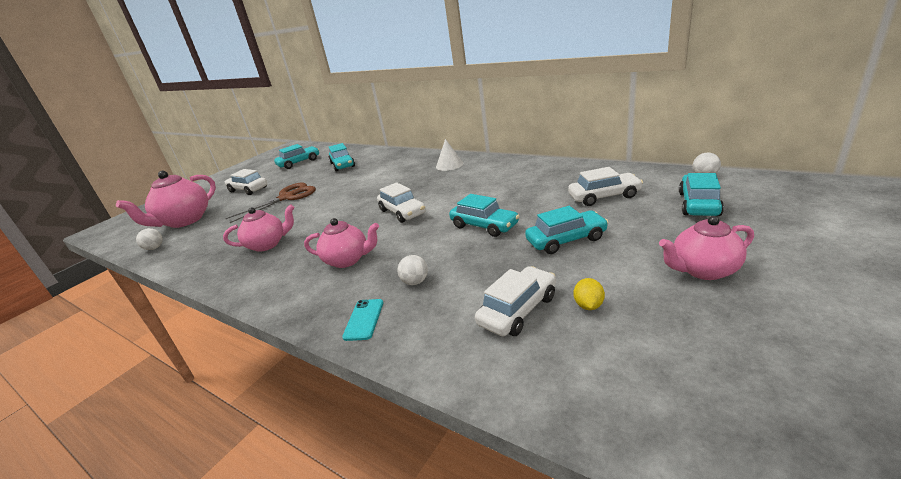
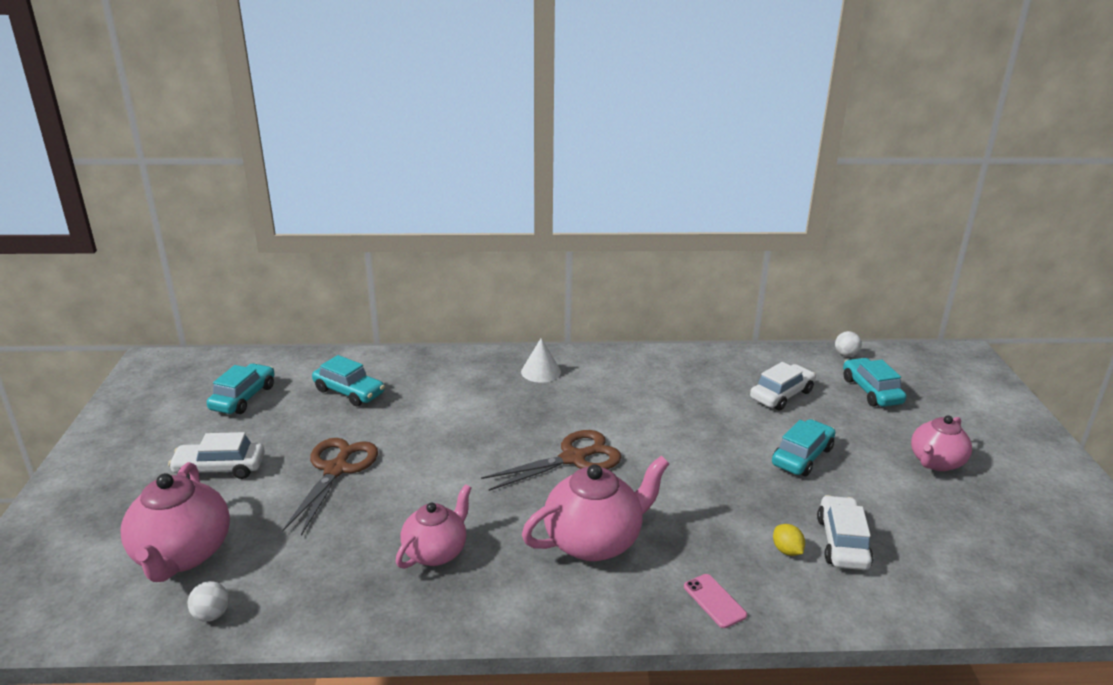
camera: 40 degrees left, 0 degrees up
(348, 260) = (594, 541): pink teapot -> pink teapot, size x1.53
(364, 319) = (714, 601): turquoise phone -> pink phone
(402, 212) = (573, 458): white car -> brown scissors
(415, 282) = (712, 544): white ball -> none
(484, 226) = (701, 457): turquoise car -> none
(588, 305) = (890, 520): yellow lemon -> yellow lemon (787, 550)

